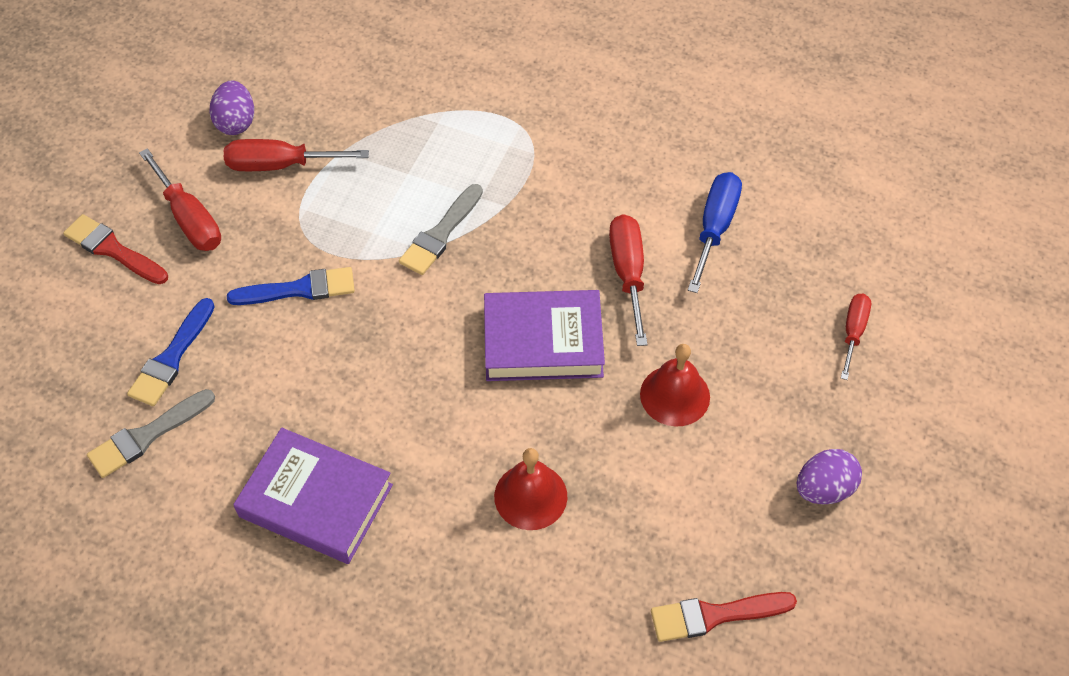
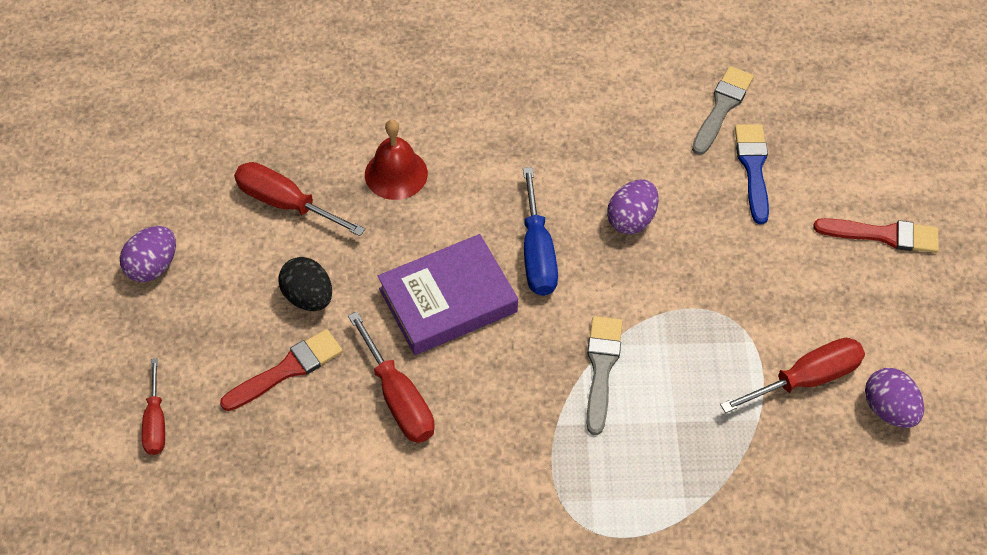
camera: 155 degrees right, 0 degrees up
(189, 219) = (843, 289): red screwdriver -> red screwdriver (285, 203)
(299, 289) = (693, 264): blue brush -> none
(316, 501) = (560, 111): purple book -> none
(325, 352) = (631, 219): none -> purple egg
(675, 395) = (308, 297): red bell -> black egg
(715, 228) = (329, 486): blue screwdriver -> blue screwdriver (537, 253)
(715, 615) = (218, 145): red brush -> red brush (287, 369)

